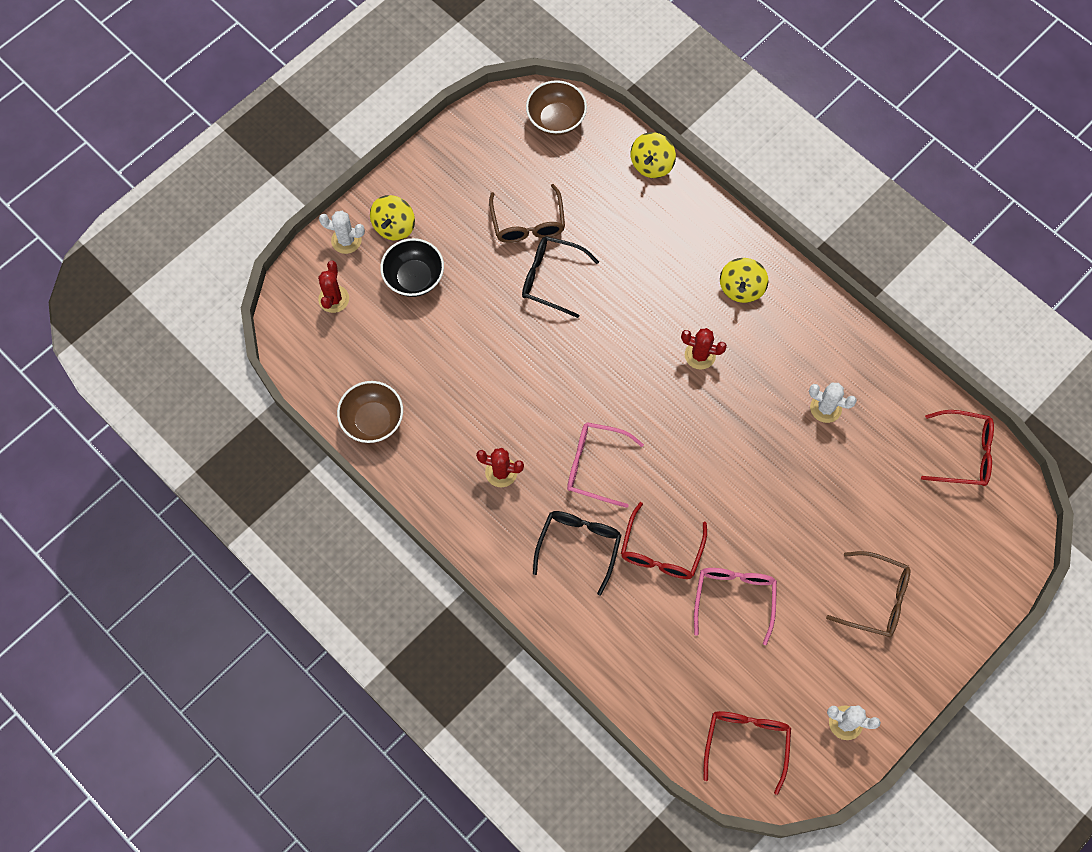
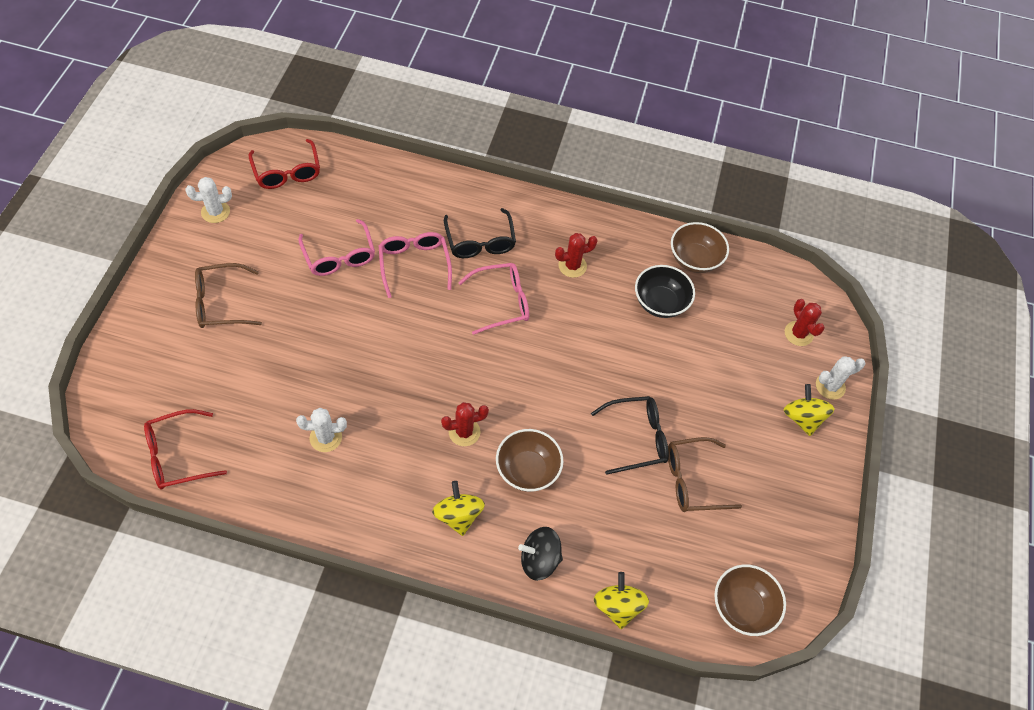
camera: 145 degrees right, 10 degrees down
(414, 278) = (751, 382): black bowl -> black bowl (660, 303)
(528, 223) = (692, 480): brown glasses -> brown glasses turned 60 degrees counterclockwise
(661, 551) = (414, 264): red glasses -> pink glasses
(662, 297) = (527, 470): none -> brown bowl
(693, 224) = (539, 560): none -> black spinning top

